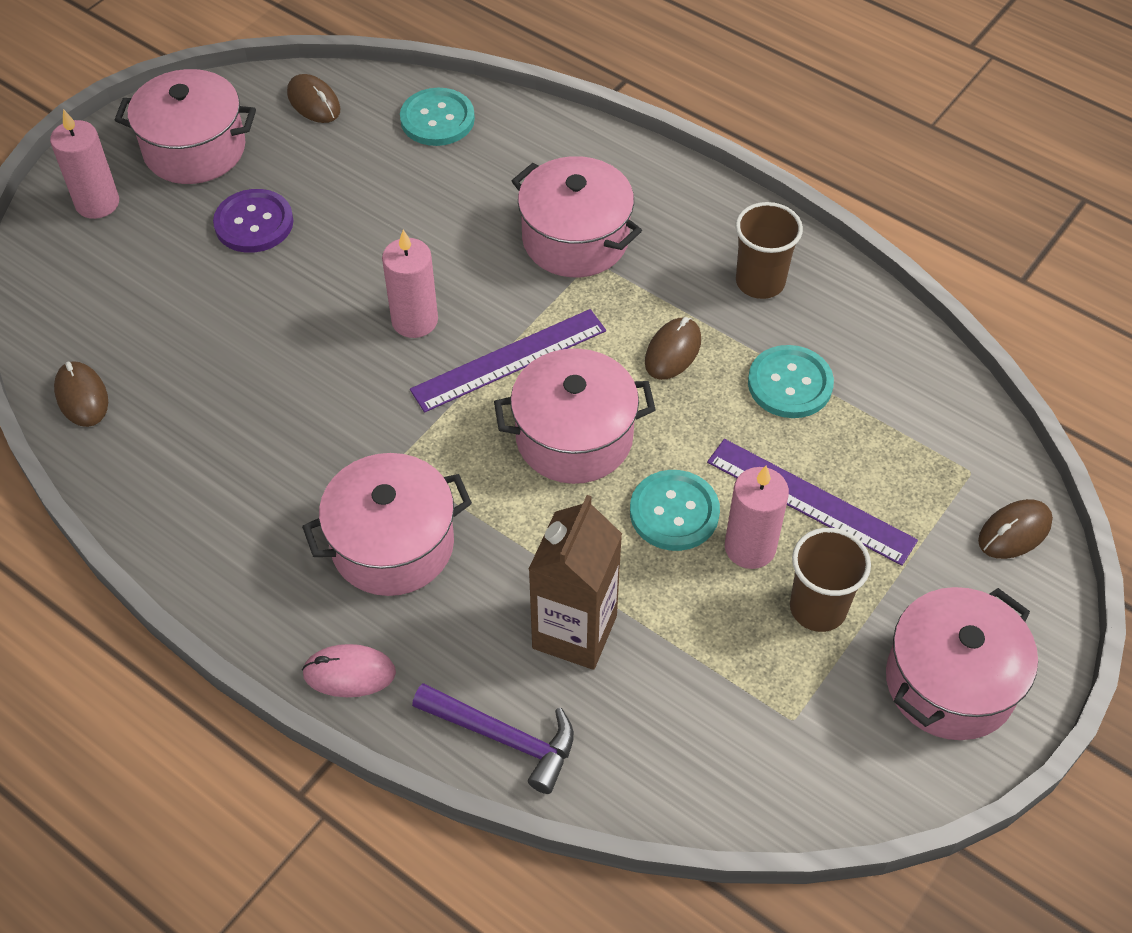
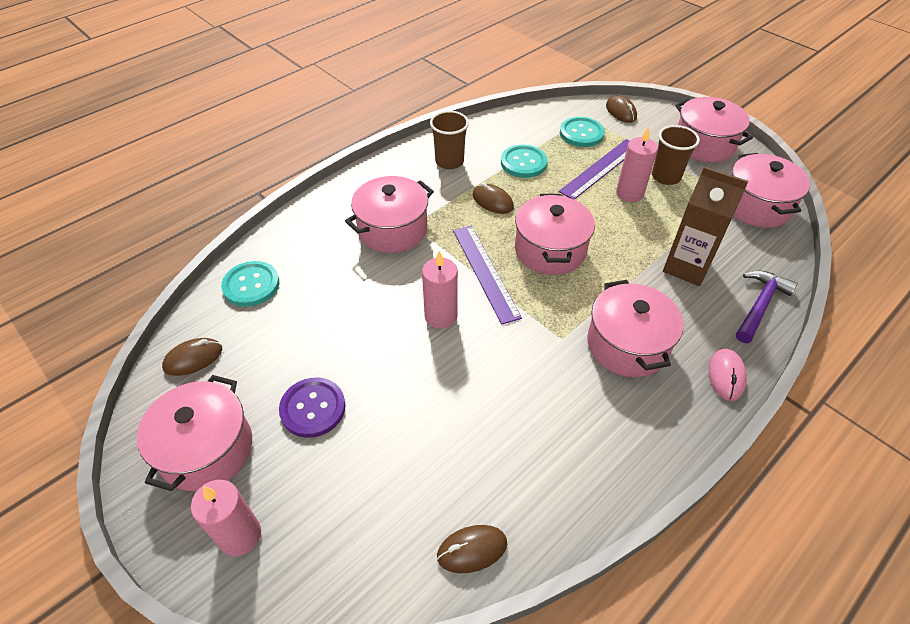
camera: 80 degrees left, 5 degrees down
(674, 512) = (606, 217): turquoise button -> turquoise button (581, 133)
(772, 763) = (756, 206): none -> pink pot

